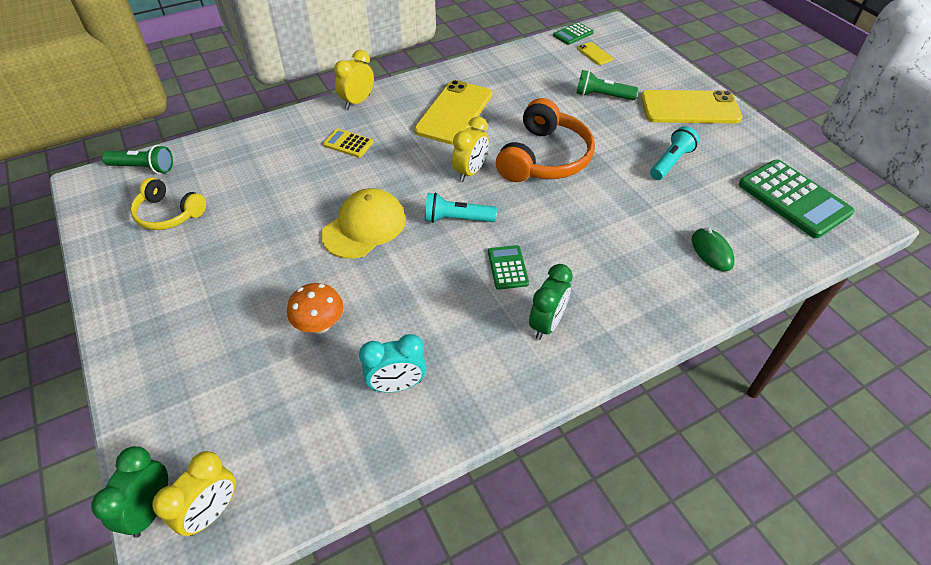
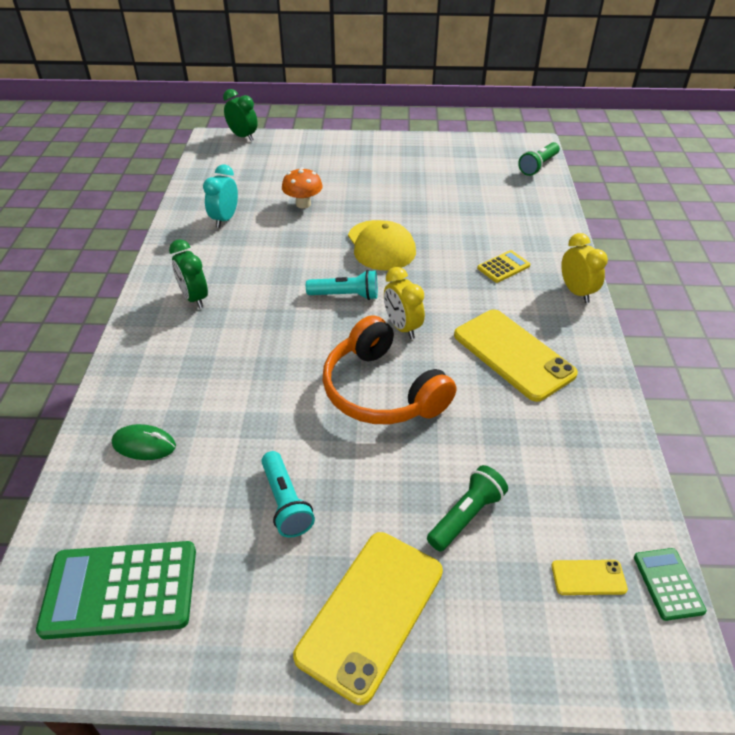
camera: 120 degrees right, 5 degrees down
(169, 214) = (471, 169): yellow headphones -> none
(212, 512) = (222, 150): yellow clock -> none
(457, 219) = (346, 295): turquoise flashlight -> turquoise flashlight turned 60 degrees clockwise
(507, 267) = (266, 301): green calculator -> none

